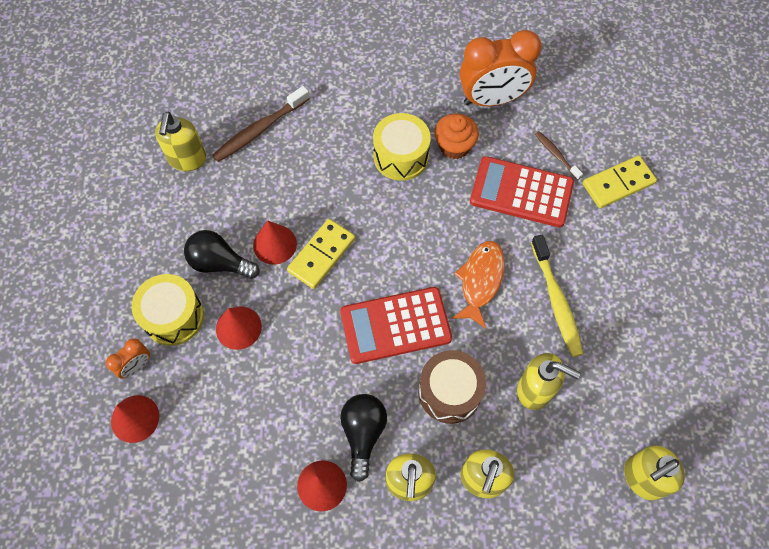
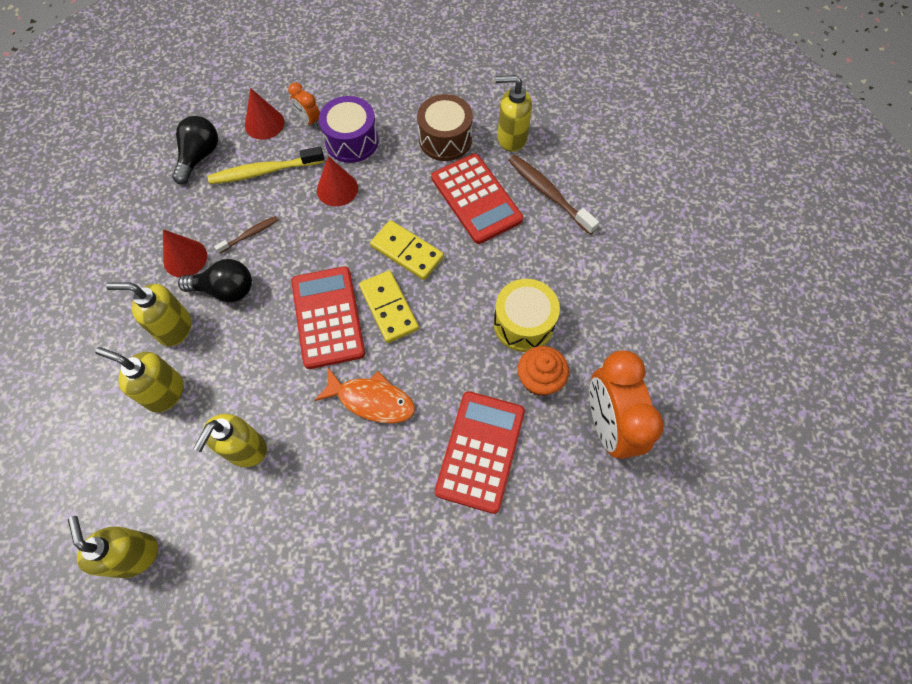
camera: 90 degrees right, 0 degrees up
(173, 316) = (351, 141): yellow drum -> purple drum
(220, 263) = (402, 170): black light bulb -> black light bulb (199, 156)
(261, 192) = (476, 199): none -> red calculator
(275, 244) = (420, 212): red cone -> none
(449, 392) = (254, 365): brown drum -> brown drum (445, 139)
(556, 155) = (533, 497): brown toothbrush -> brown toothbrush (250, 234)
(556, 301) = (342, 480): yellow toothbrush -> yellow toothbrush (264, 171)
(618, 183) = (495, 572): yellow domino -> yellow domino (389, 308)

